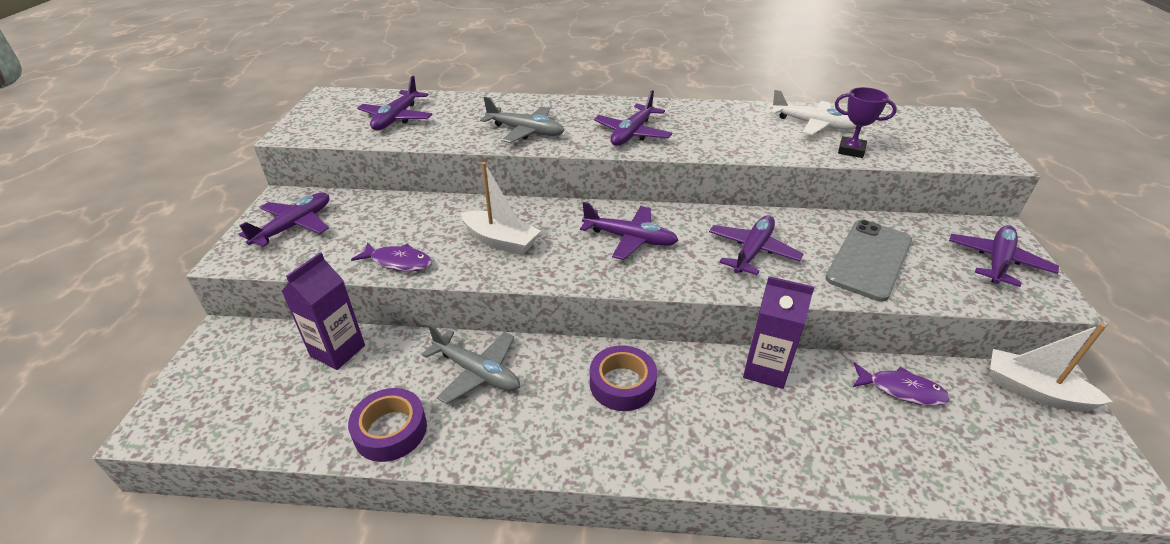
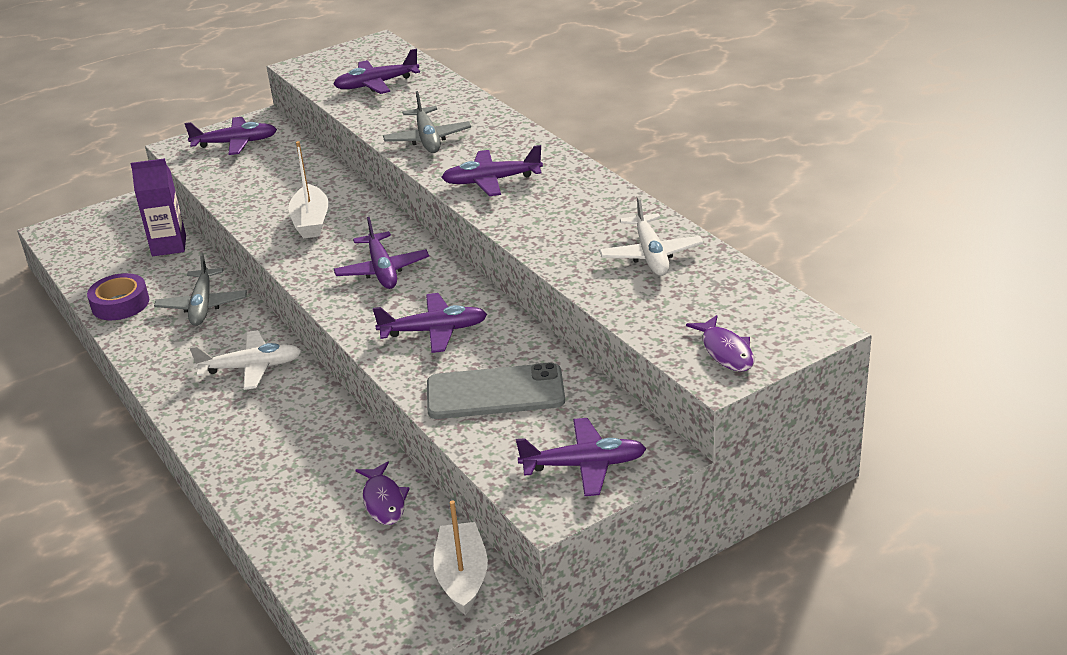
camera: 55 degrees right, 5 degrees down
(398, 262) = (239, 200): purple fish -> purple fish (725, 351)
(622, 384) = (251, 367): purple tape -> white plane
(765, 369) = (337, 424): purple carton -> none
(851, 150) = (614, 291): purple trophy -> none

